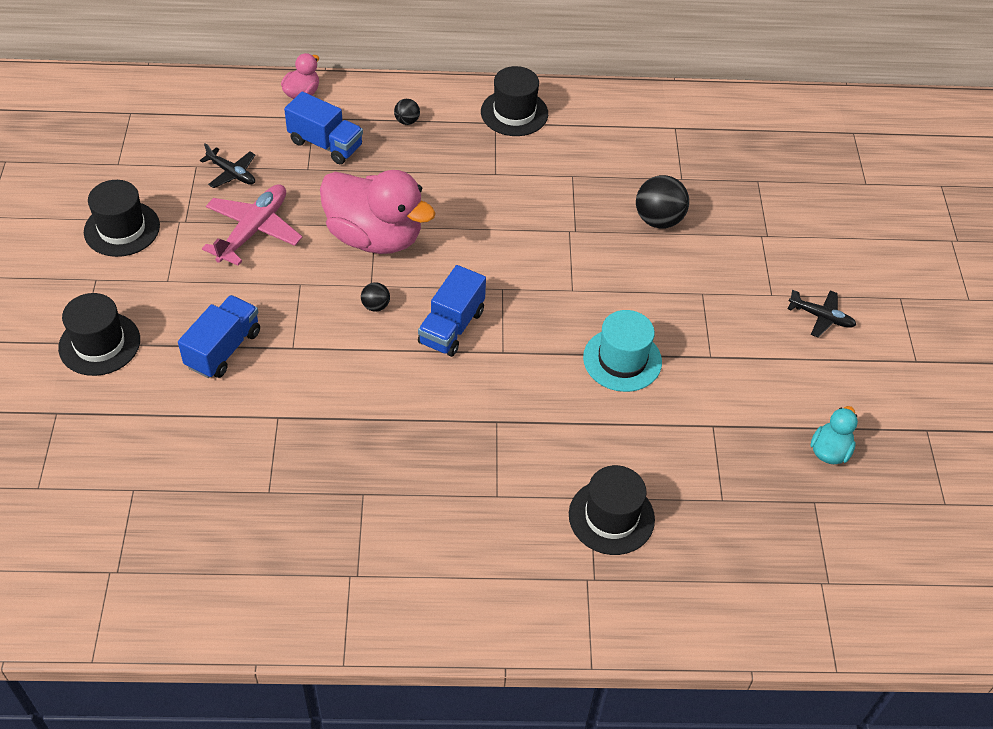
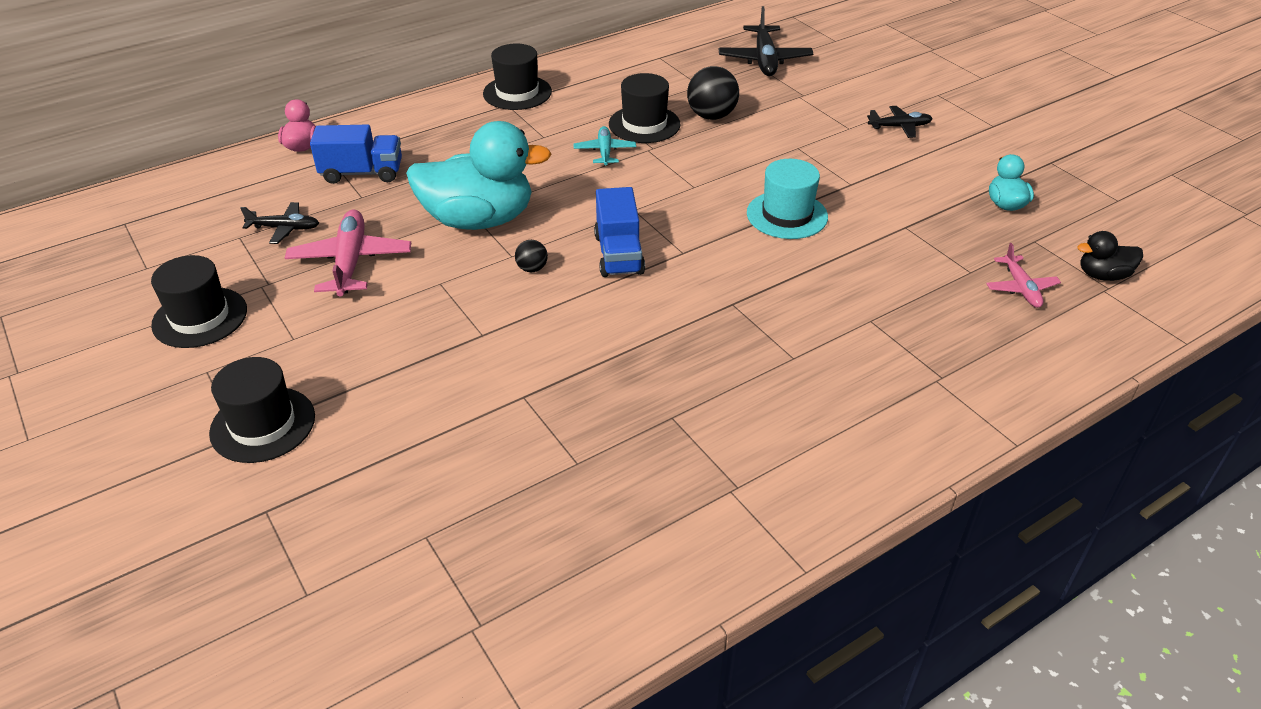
camera: 30 degrees left, 10 degrees down
(223, 349) = (410, 367): blue truck -> none
(375, 237) = (479, 220): pink duck -> turquoise duck
(407, 121) = (425, 130): black ball -> none
(531, 215) = (605, 151): none -> turquoise plane
(611, 517) = (903, 325): black hat -> black hat (644, 124)
(748, 539) = (1021, 288): none -> pink plane
(771, 176) = (764, 60): none -> black plane
(837, 568) = (1102, 275): none -> black duck

